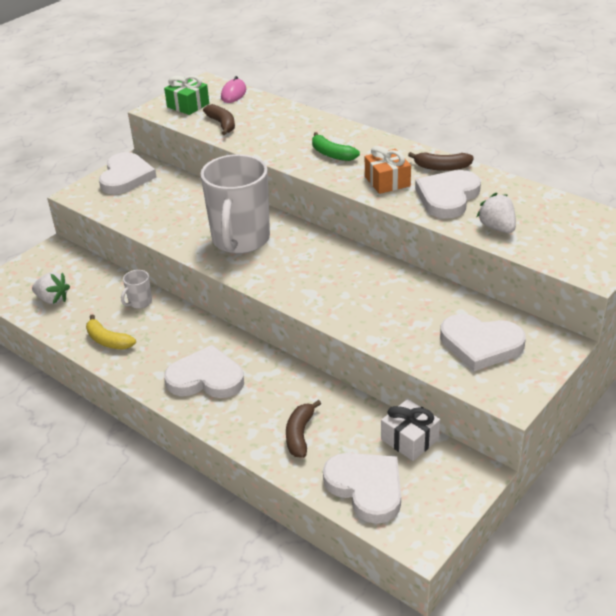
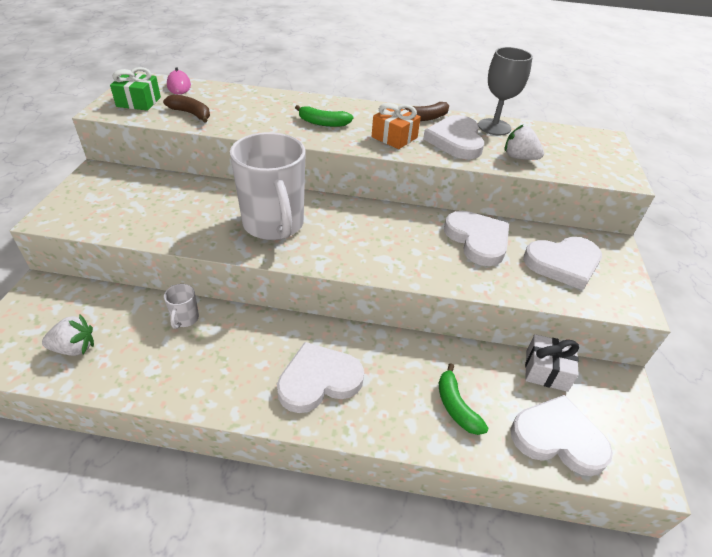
camera: 35 degrees left, 5 degrees up
(108, 341) = (178, 376): yellow banana -> none
(126, 177) = (98, 188): white heart -> white heart (477, 240)
(300, 434) = (456, 406): brown banana -> green banana
(508, 191) = (494, 127): none -> grey goblet

